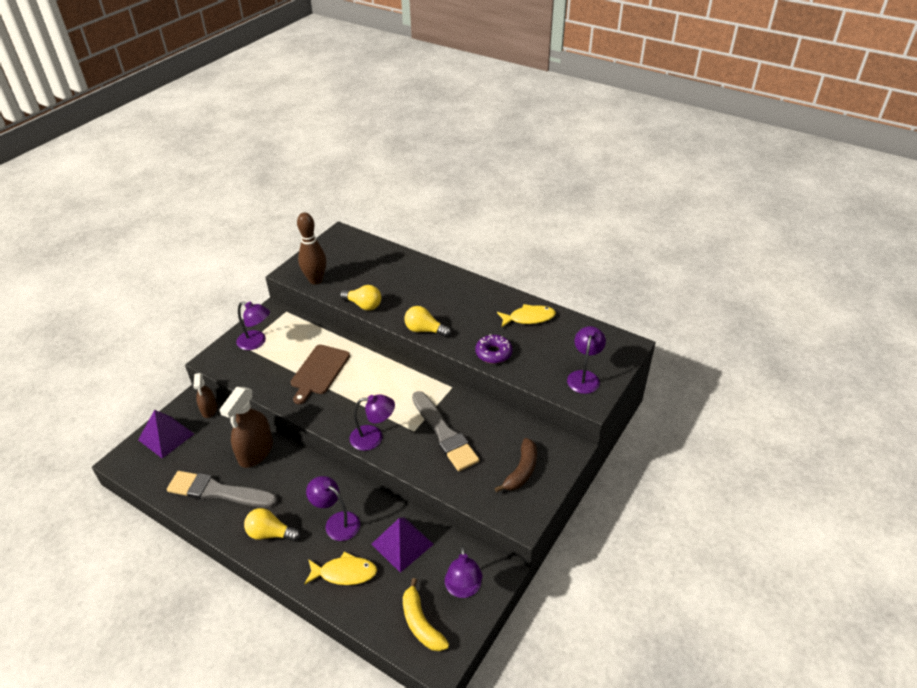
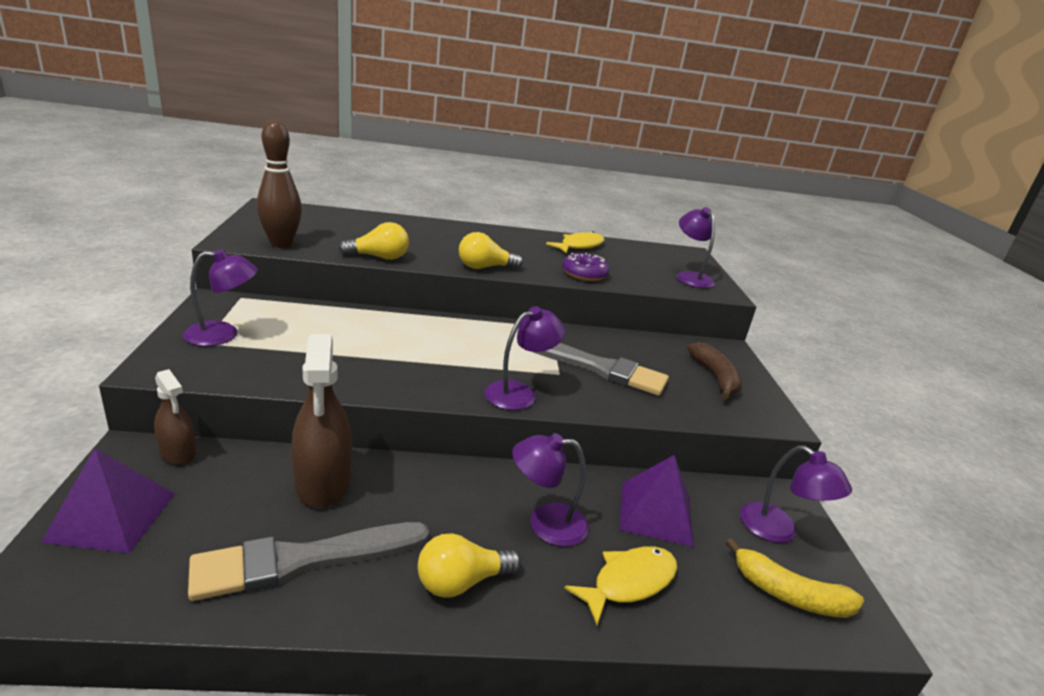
camera: 40 degrees left, 15 degrees down
(319, 371) = (362, 346): brown cutting board -> none

